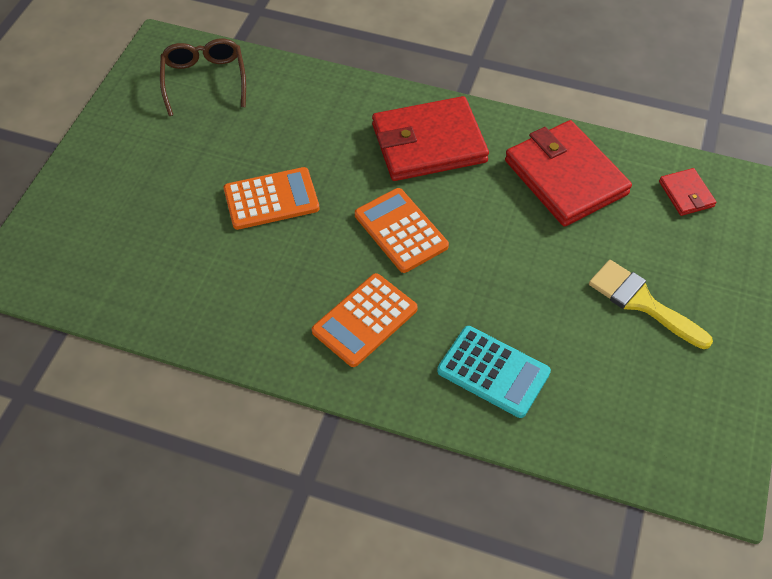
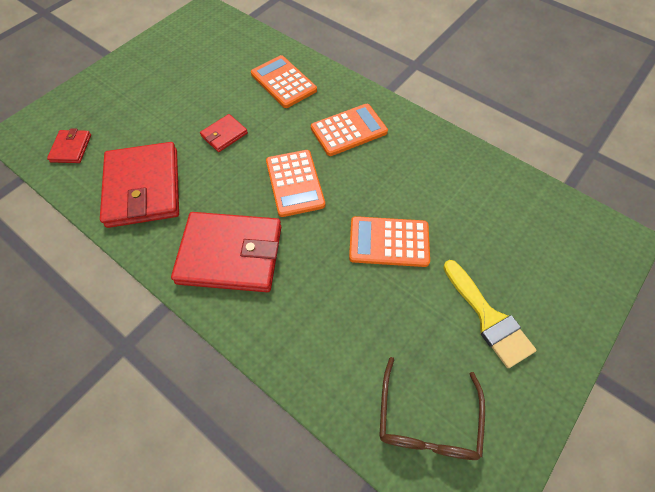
camera: 160 degrees left, 5 degrees up
(493, 372) = (283, 82): turquoise calculator -> orange calculator
(521, 265) = (224, 135): none -> red wallet
(642, 302) = (167, 92): yellow brush -> yellow brush (488, 317)

